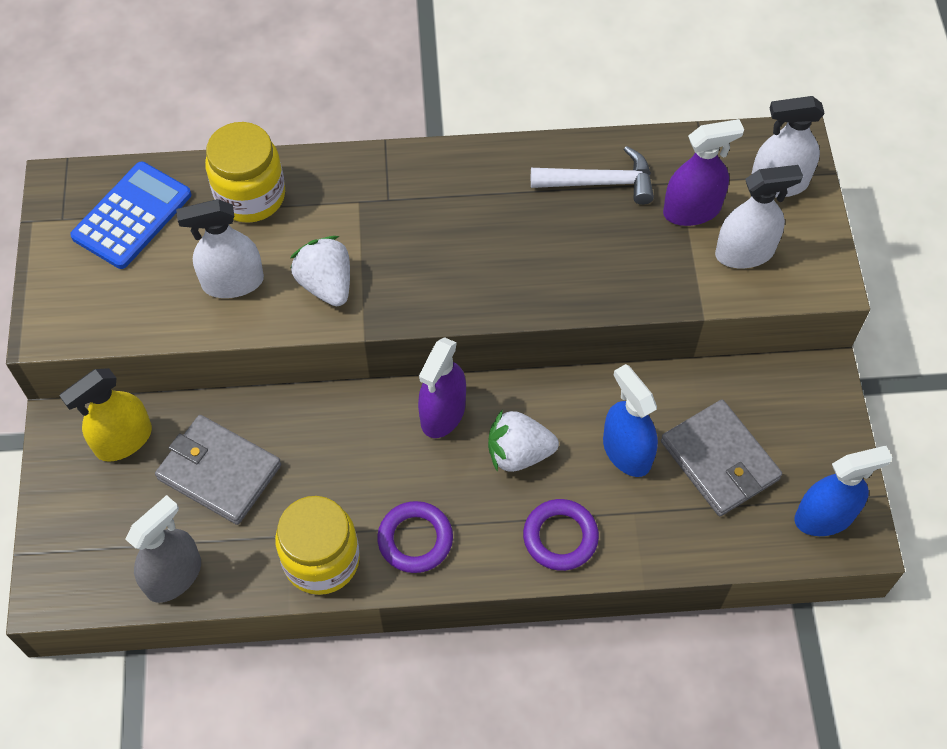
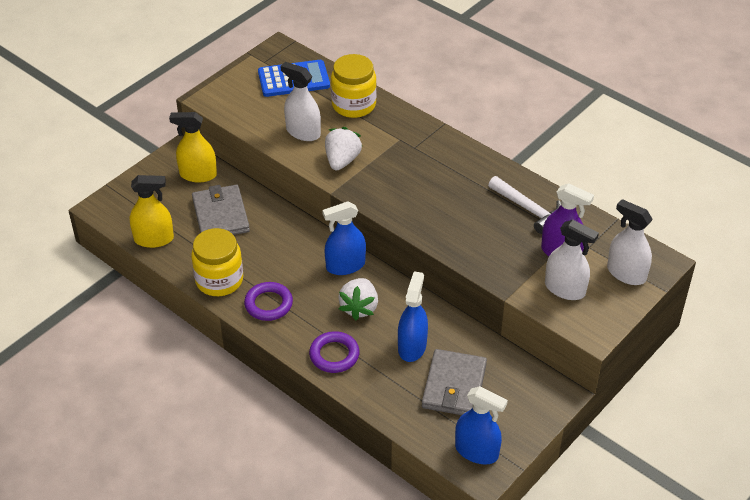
camera: 45 degrees right, 15 degrees down
(174, 576) = (154, 239): grey spray bottle -> yellow spray bottle
(443, 413) = (345, 266): purple spray bottle -> blue spray bottle
(518, 453) = (359, 307): white strawberry -> white strawberry turned 120 degrees counterclockwise

